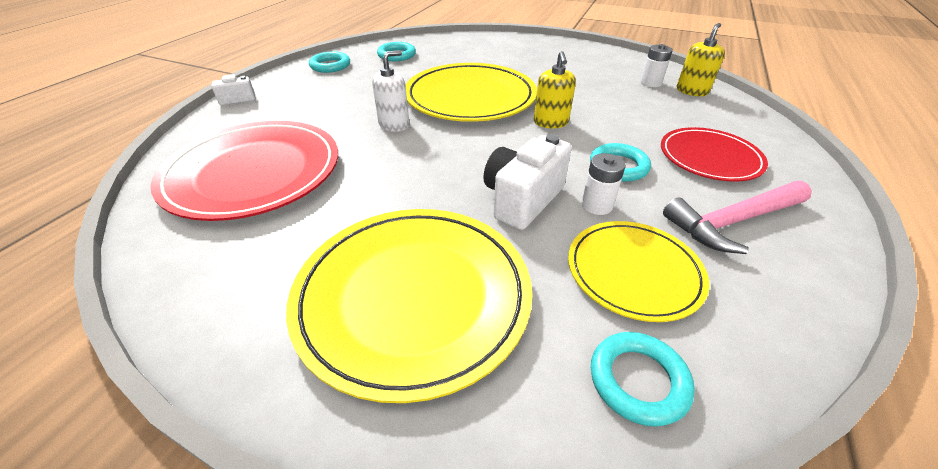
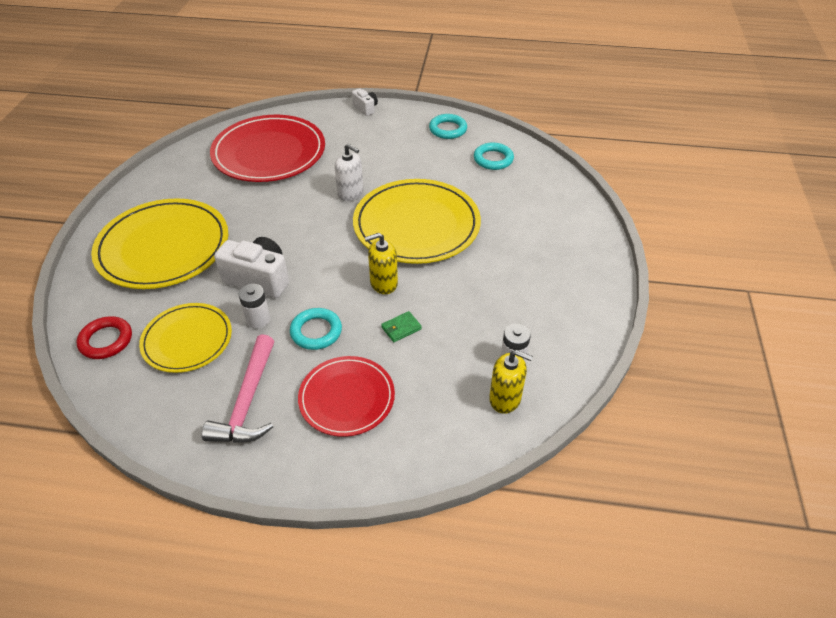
camera: 75 degrees right, 5 degrees up
(614, 121) = (401, 328): none -> green wallet
(638, 380) = (106, 340): turquoise ring -> red ring
(732, 222) = (248, 401): pink hammer -> pink hammer turned 135 degrees counterclockwise

